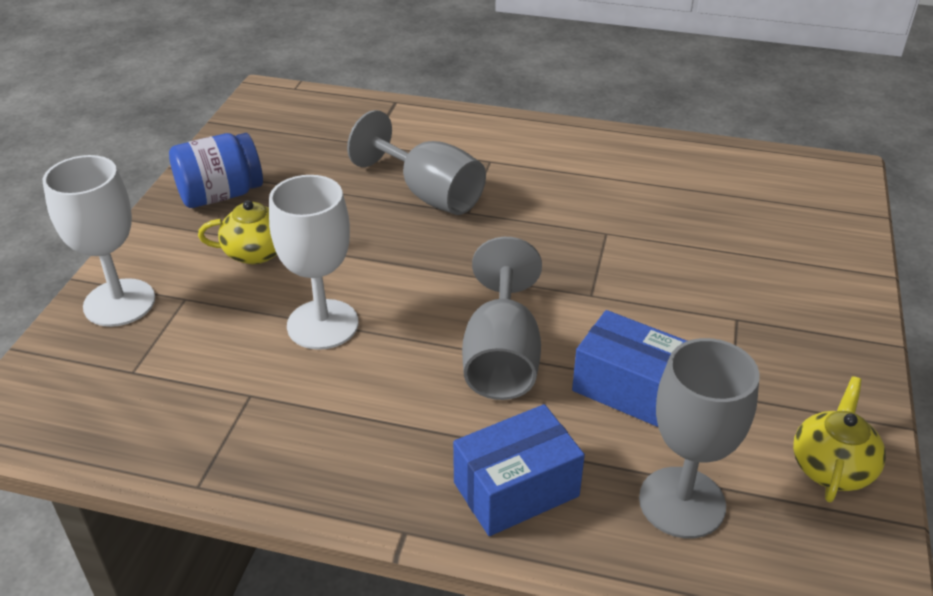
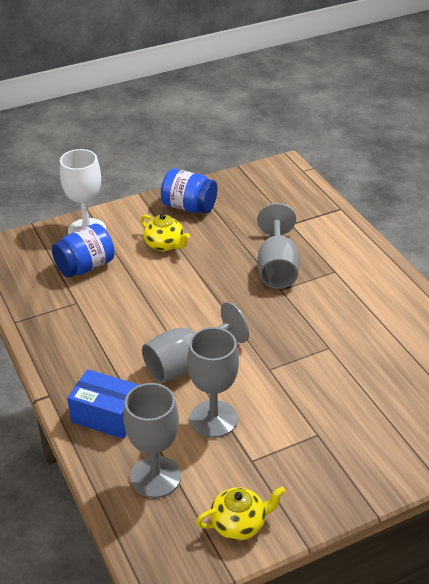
camera: 50 degrees right, 0 degrees up
(191, 345) = (85, 266): none -> blue jar
(322, 324) = (141, 295): white goblet -> none
(628, 388) = (213, 419): blue box -> grey goblet

